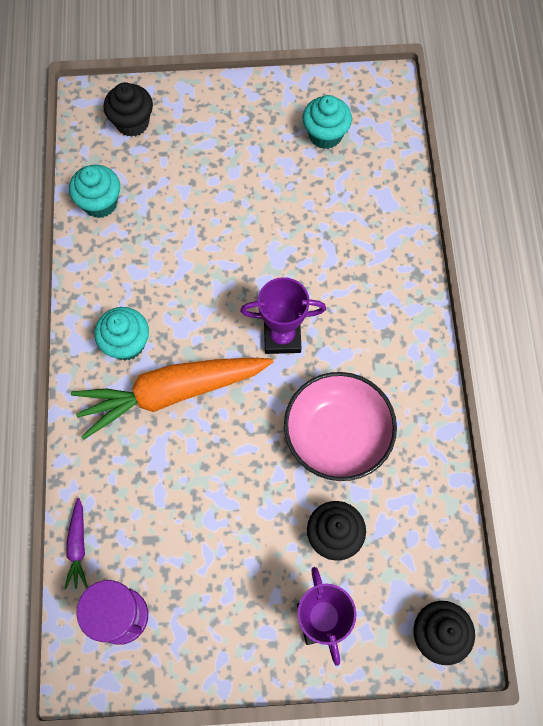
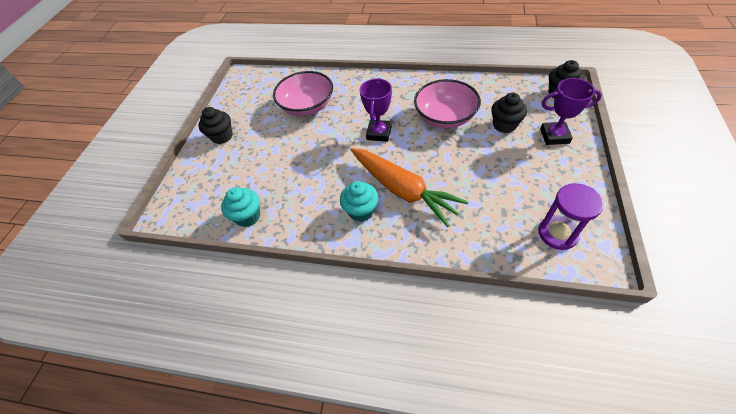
camera: 70 degrees left, 15 degrees down
(78, 546) = (507, 255): purple carrot -> none
(132, 123) = (196, 191): black cupcake -> black cupcake (222, 136)
(171, 393) = (403, 190): orange carrot -> orange carrot turned 45 degrees counterclockwise
(325, 135) = (258, 101): turquoise cupcake -> none
(326, 212) = (307, 106): none -> pink bowl

